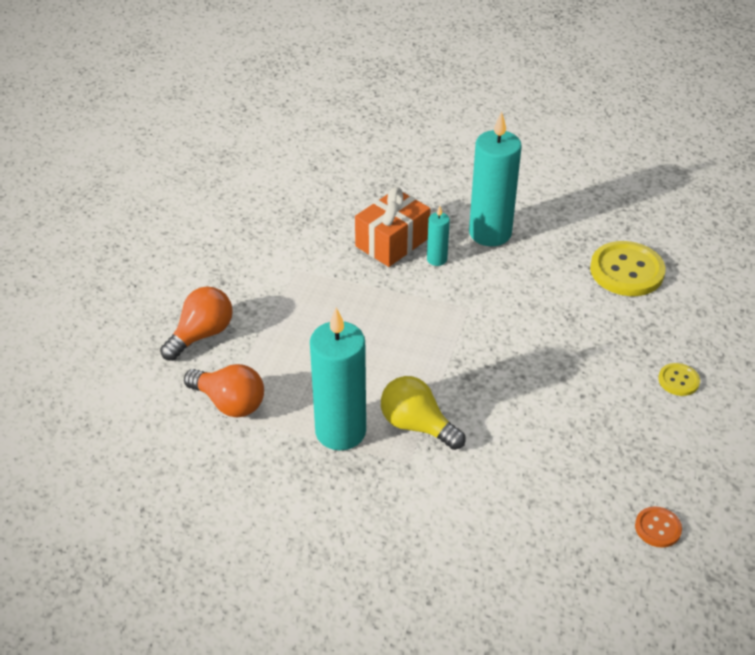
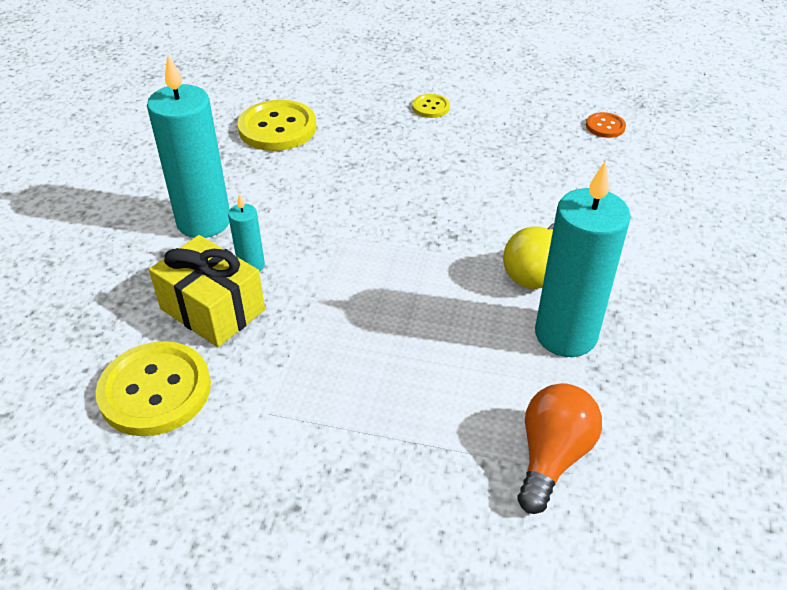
camera: 95 degrees left, 0 degrees up
(201, 335) = (422, 517): orange light bulb -> none
(323, 222) = (155, 390): none -> yellow button
(392, 242) = (212, 309): orange gift -> yellow gift

